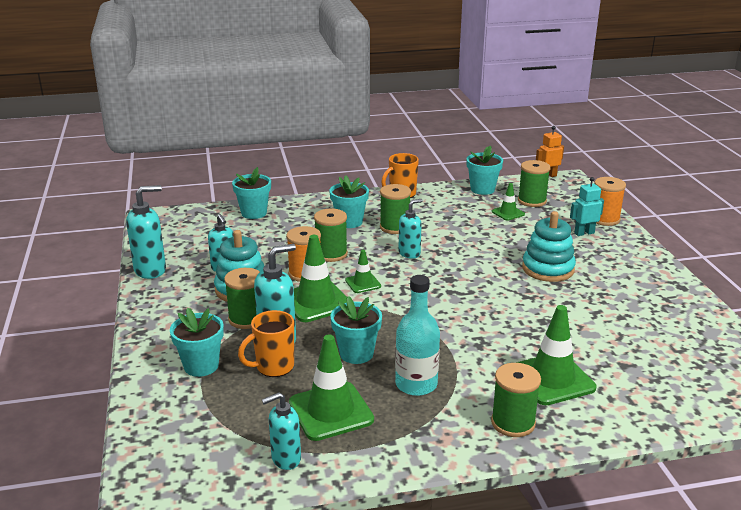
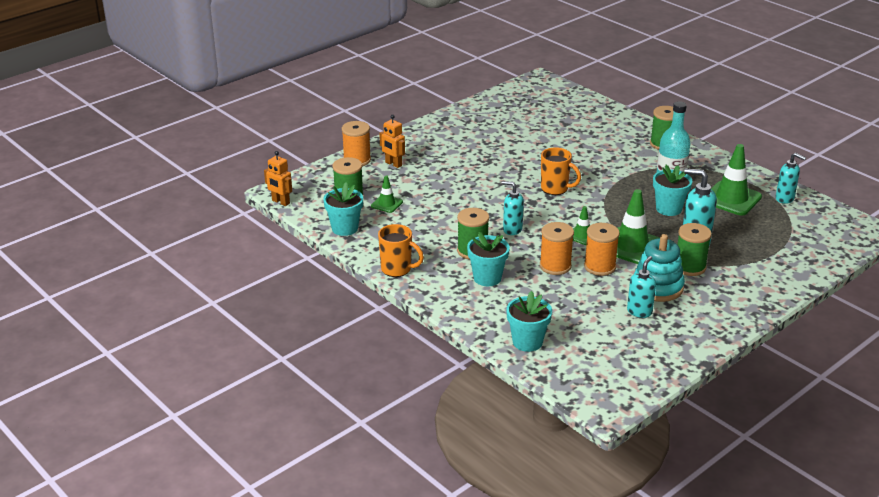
camera: 120 degrees left, 5 degrees up
(150, 270) = (691, 349): turquoise soap dispenser -> none
(201, 366) = (760, 261): turquoise flower pot -> none
(273, 367) = (722, 233): orange mug -> orange mug (555, 189)
(331, 254) = (555, 266): green spool -> orange spool
(548, 269) = (472, 167): turquoise stacking toy -> none
(552, 379) = (608, 141): green traffic cone -> none
(584, 233) = (393, 164): turquoise robot -> orange robot

